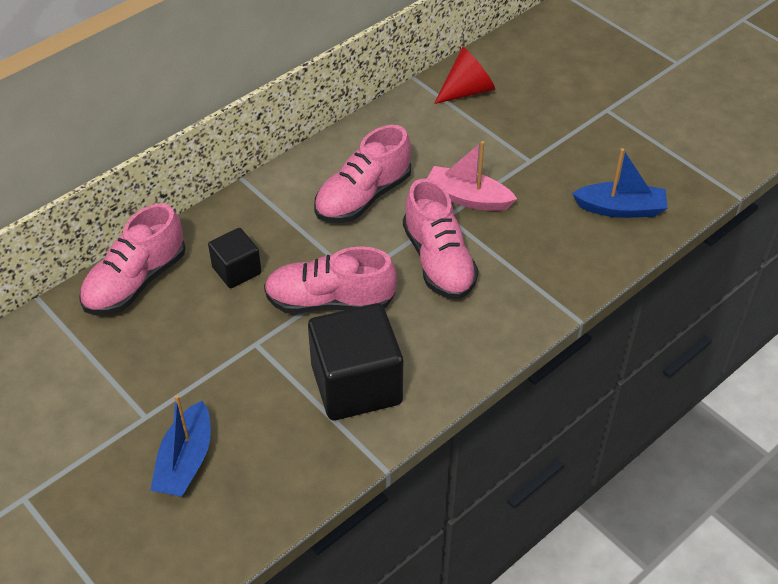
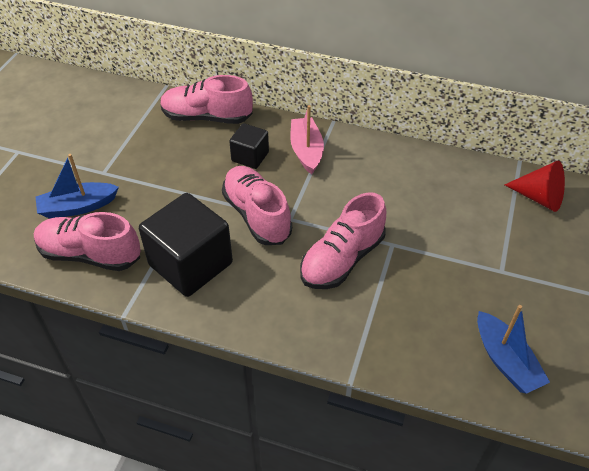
camera: 60 degrees right, 0 degrees up
(363, 197) = (370, 188): pink shoe -> pink shoe (90, 254)
(467, 198) = (422, 248): pink boat -> pink boat (306, 151)

